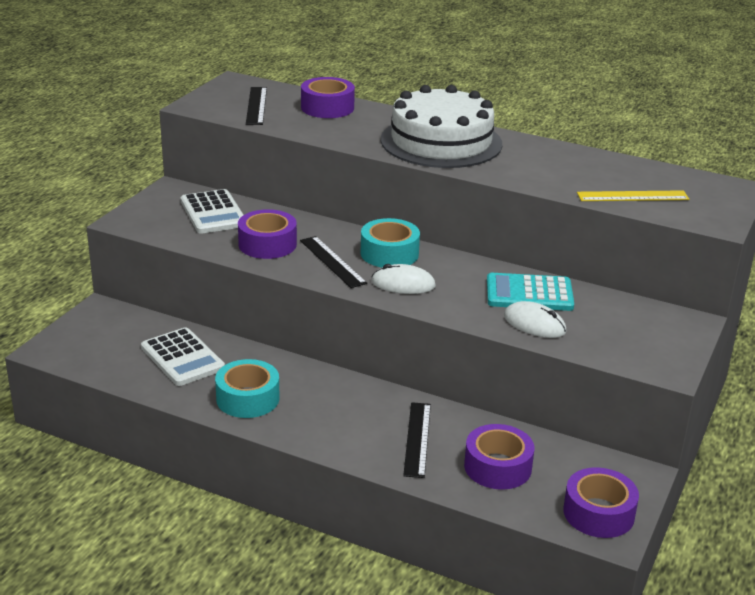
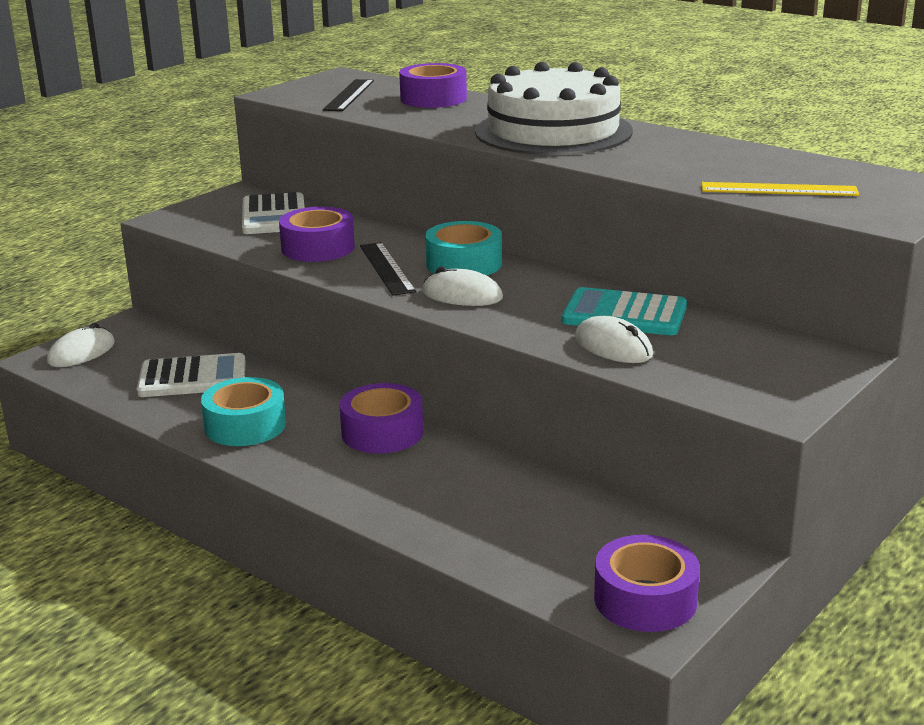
camera: 15 degrees right, 5 degrees down
(76, 341) = (81, 352): none -> white mouse
(182, 358) = (192, 378): white calculator -> white calculator turned 75 degrees counterclockwise
(417, 439) = (435, 487): black ruler -> none
(497, 467) = (528, 529): purple tape -> purple tape (382, 432)

